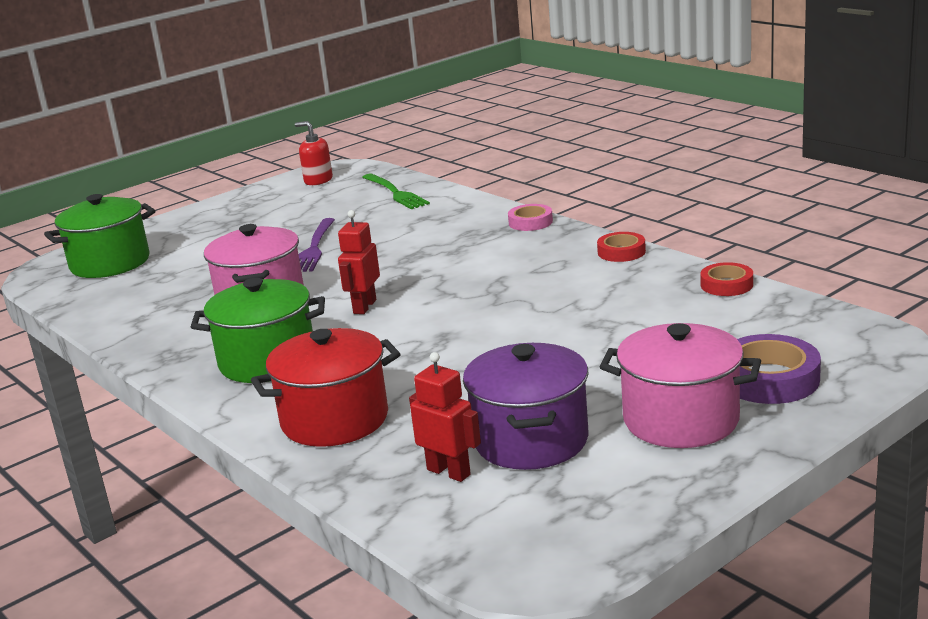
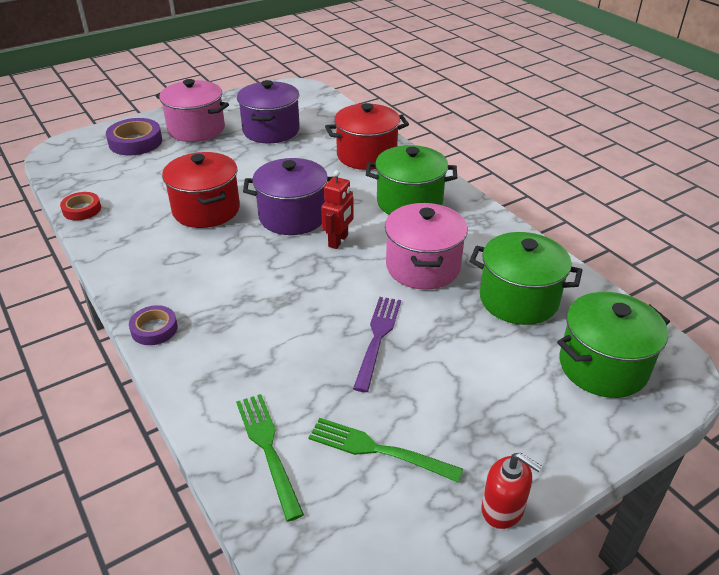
camera: 175 degrees left, 15 degrees up
(163, 291) = (518, 299): none -> green pot
(313, 204) = (378, 450): none -> green fork
(318, 180) = (371, 538): red soap dispenser -> red soap dispenser (503, 509)
(432, 320) = (293, 216): none -> purple pot
(449, 472) = (315, 123): red robot -> none
(530, 222) = (154, 329): pink tape -> purple tape
(556, 310) = (206, 210): none -> red pot
(621, 252) = (115, 262): red tape -> none

